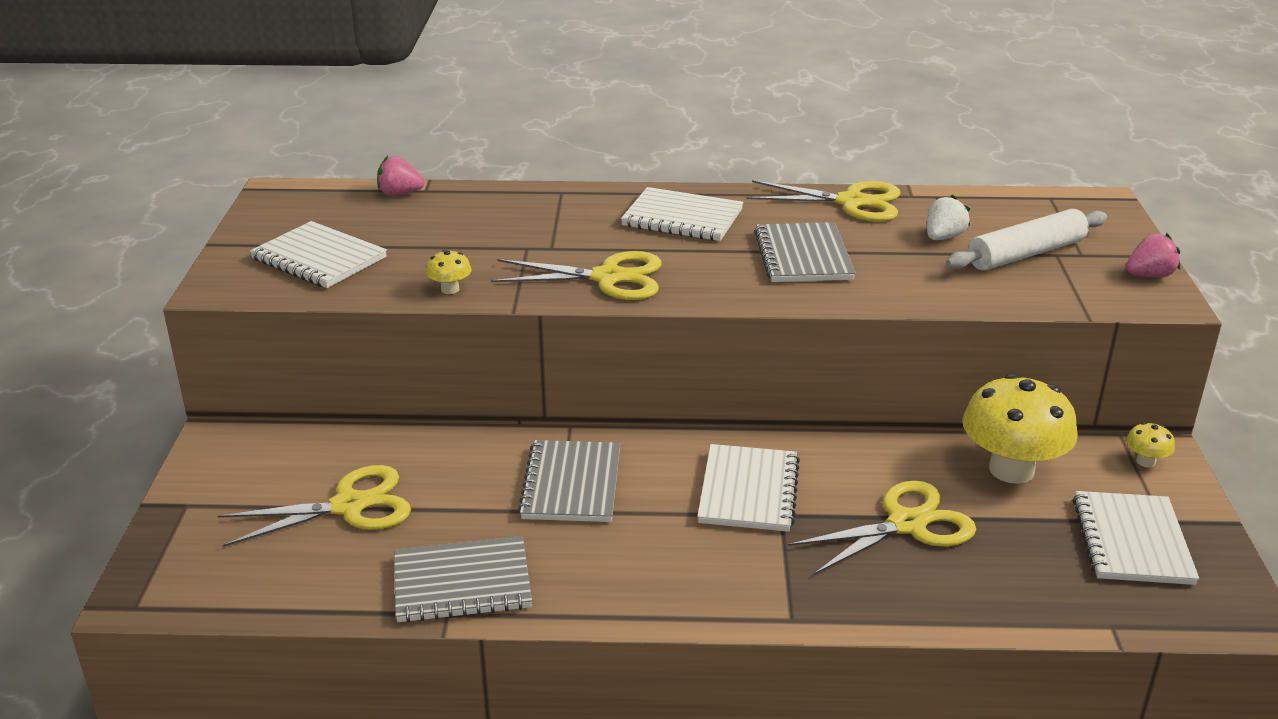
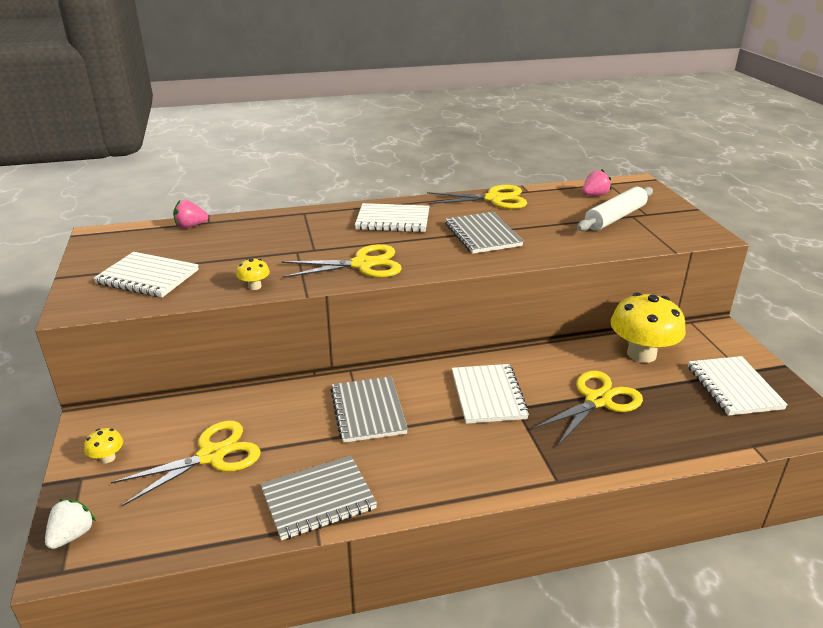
camera: 15 degrees left, 0 degrees up
(943, 237) = (561, 213): white strawberry -> white strawberry (72, 535)
(1145, 461) = (714, 336): yellow mushroom -> yellow mushroom (107, 458)
(1149, 275) = (692, 221): pink strawberry -> pink strawberry (594, 195)

